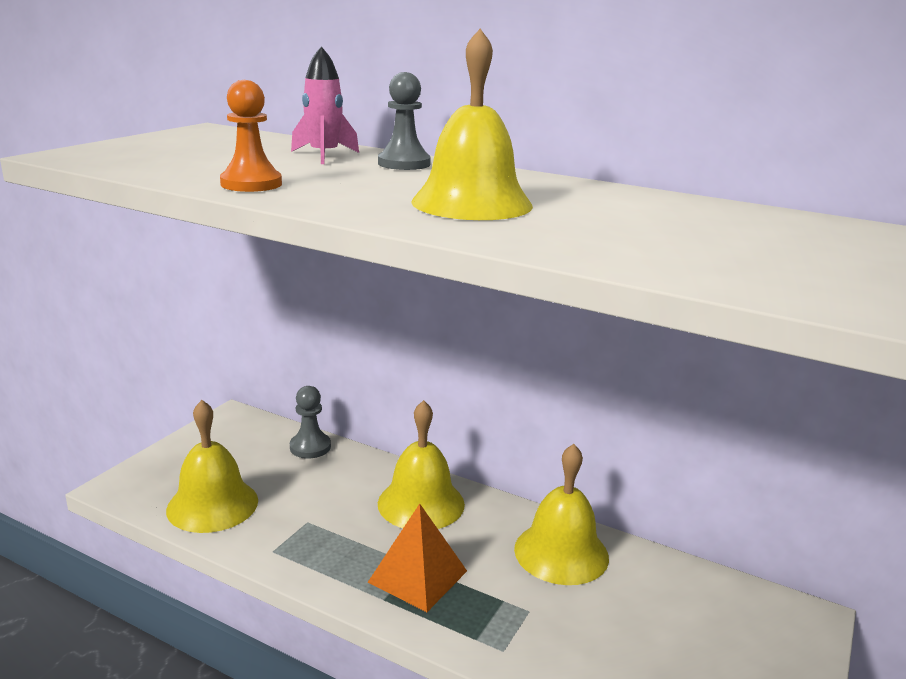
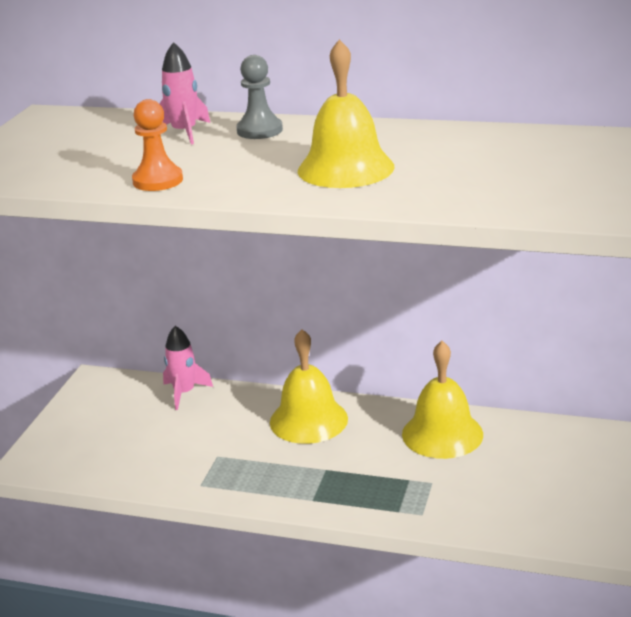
camera: 10 degrees left, 5 degrees up
(212, 505) = (125, 460): yellow bell -> none
(310, 447) = (184, 393): grey pawn -> pink rocket
(417, 576) = (332, 477): orange pyramid -> none

